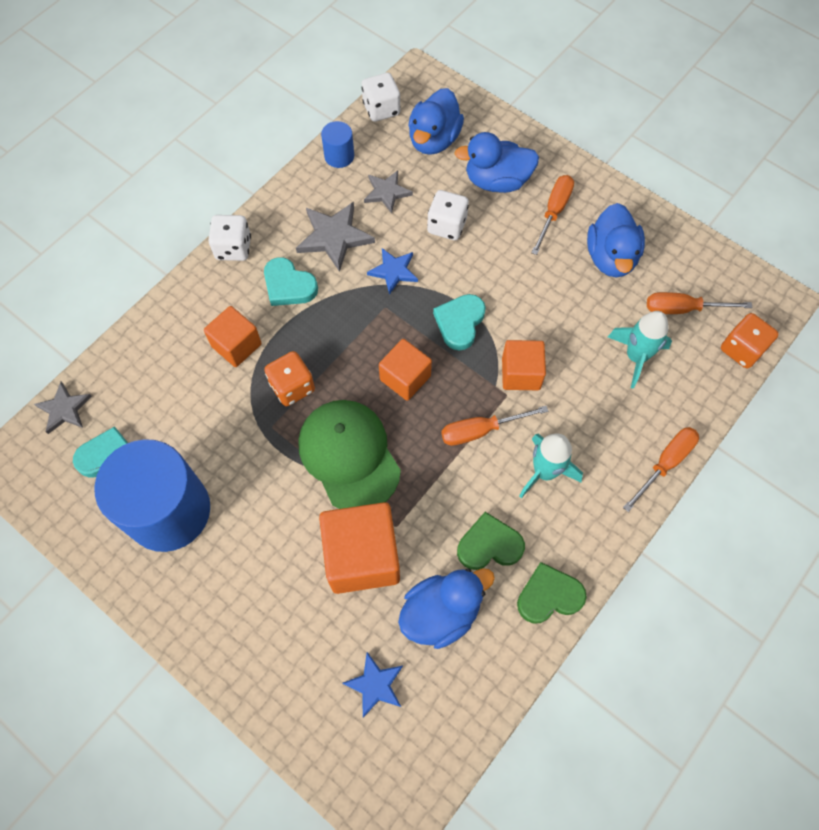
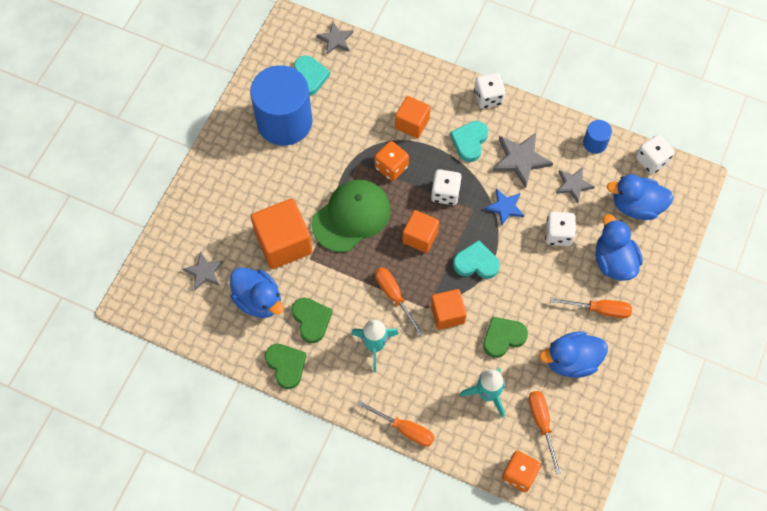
camera: 75 degrees right, 0 degrees up
(352, 332) = (445, 193): none -> white dice
(375, 685) = (204, 272): blue star -> grey star
(566, 320) = (503, 337): none -> green heart

